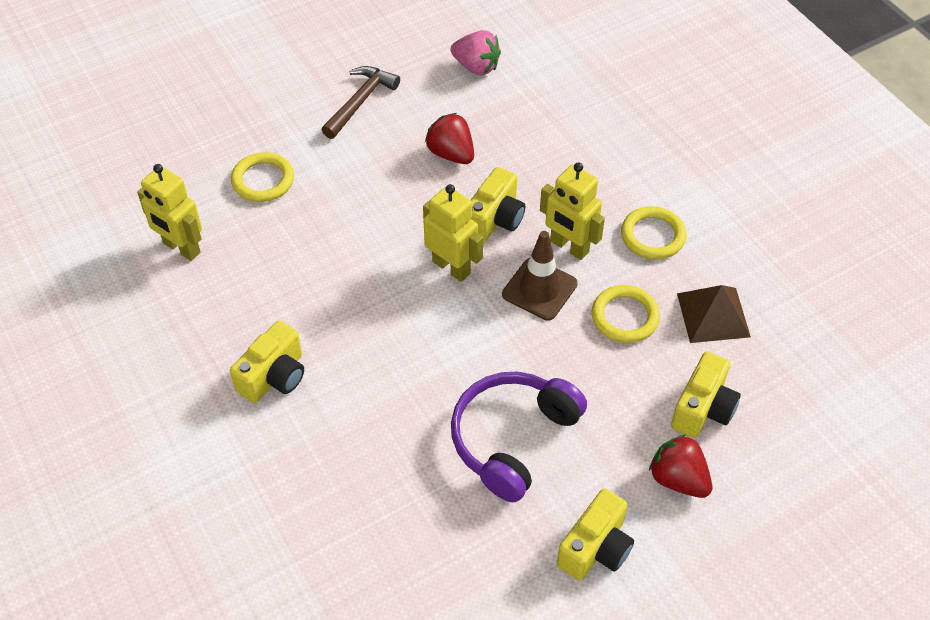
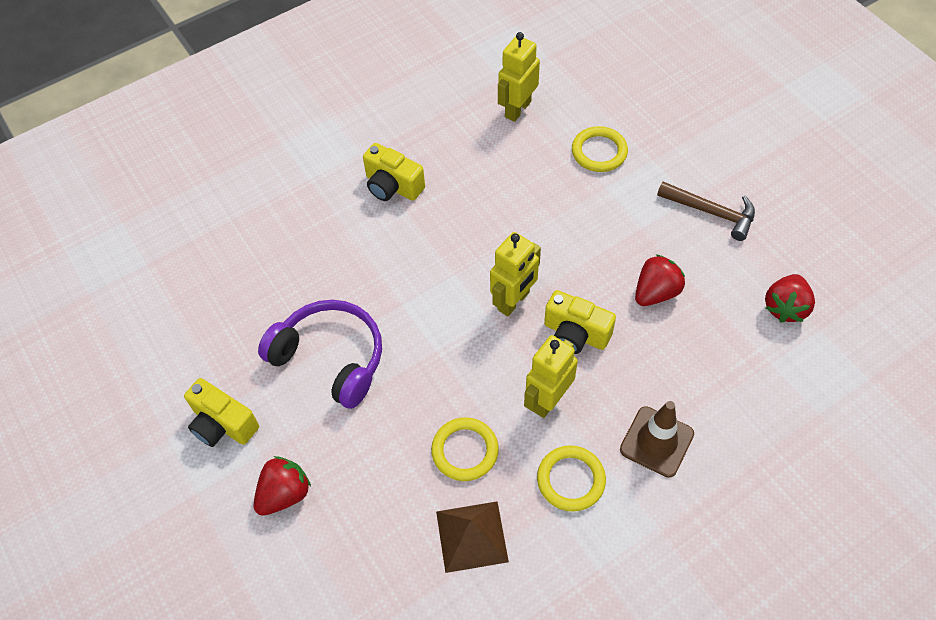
camera: 90 degrees right, 5 degrees up
(476, 67) = (785, 307): pink strawberry -> red strawberry
(539, 289) = (493, 375): brown traffic cone -> brown traffic cone (656, 442)
(703, 409) = (359, 520): yellow camera -> none

